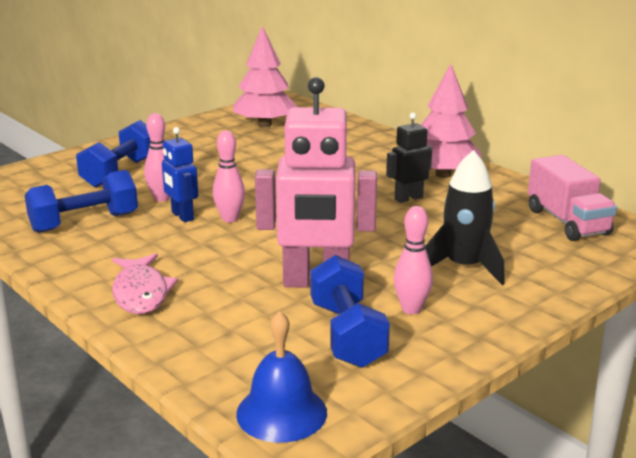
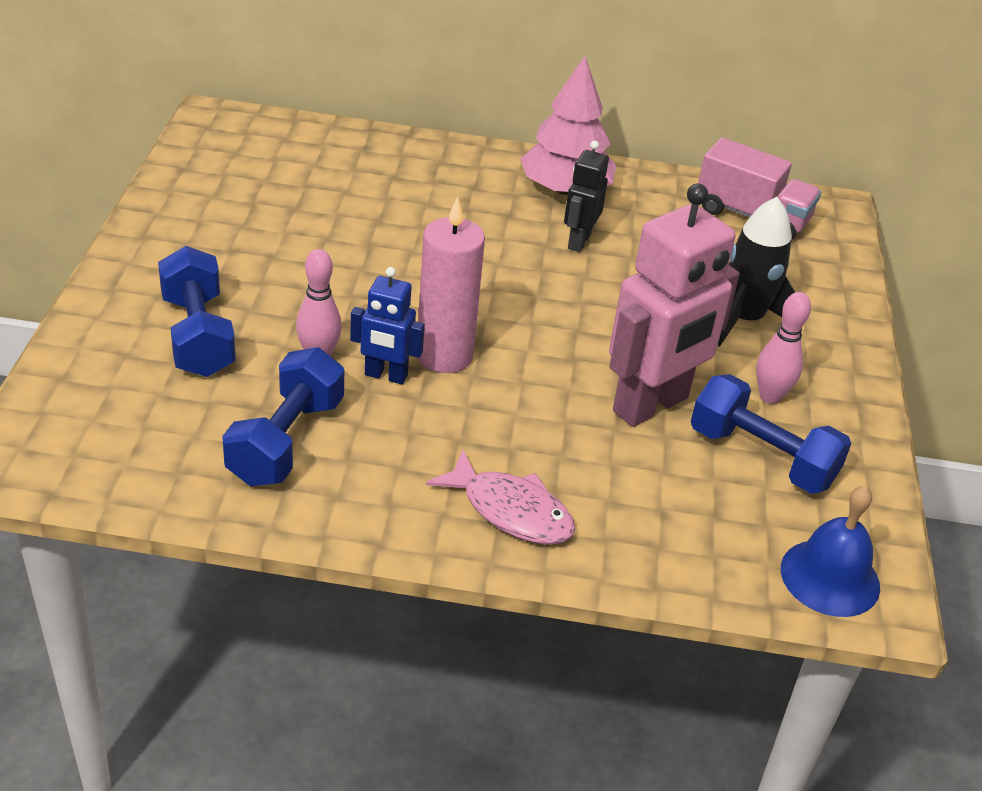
camera: 45 degrees left, 15 degrees up
(230, 219) = (444, 355): pink bowling pin -> pink candle
(265, 124) = (256, 174): pink tree -> none

